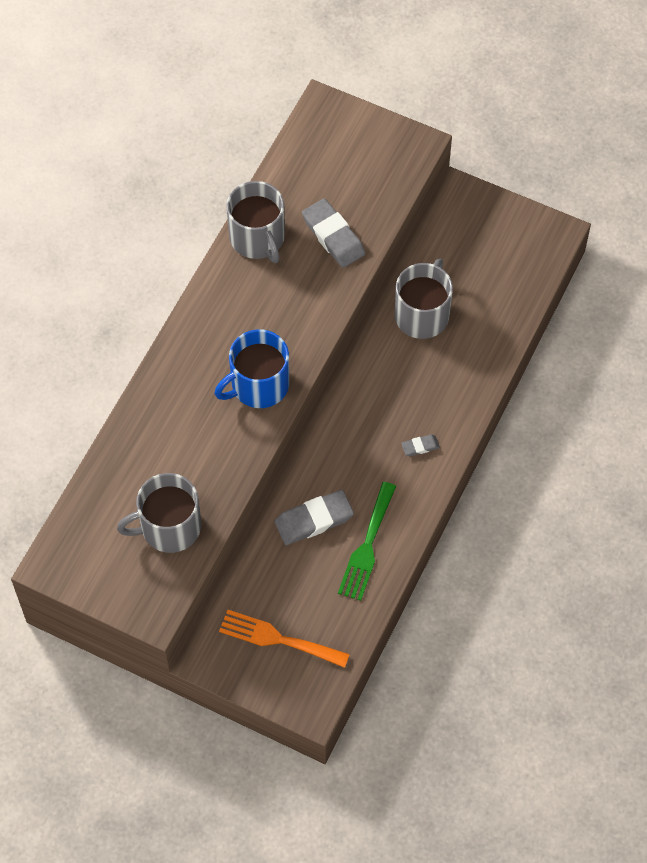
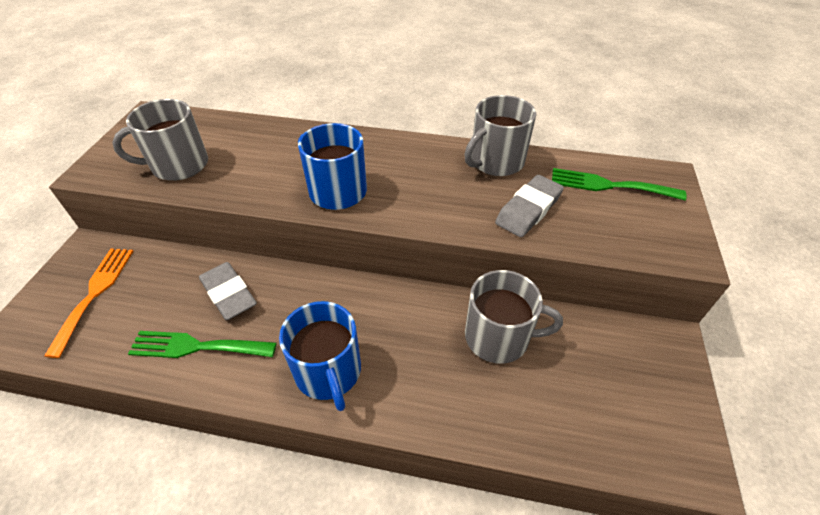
camera: 75 degrees right, 15 degrees down
(169, 527) = (178, 165): grey mug -> grey mug turned 75 degrees counterclockwise
(321, 160) = (608, 185): none -> green fork
(420, 446) = (328, 372): grey eraser -> blue mug

